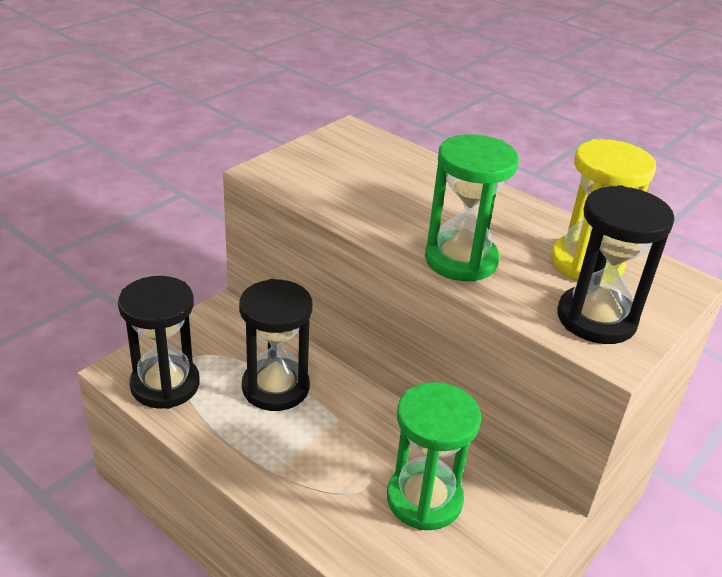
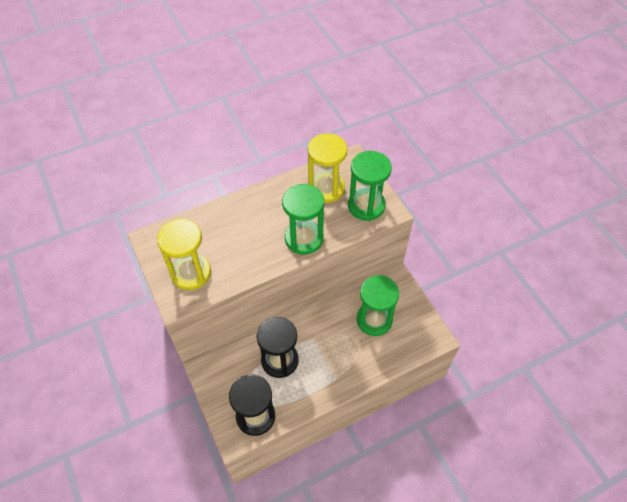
camera: 65 degrees left, 20 degrees up
(319, 171) = (191, 273): none -> yellow hourglass
(596, 319) = (366, 206): black hourglass -> green hourglass

